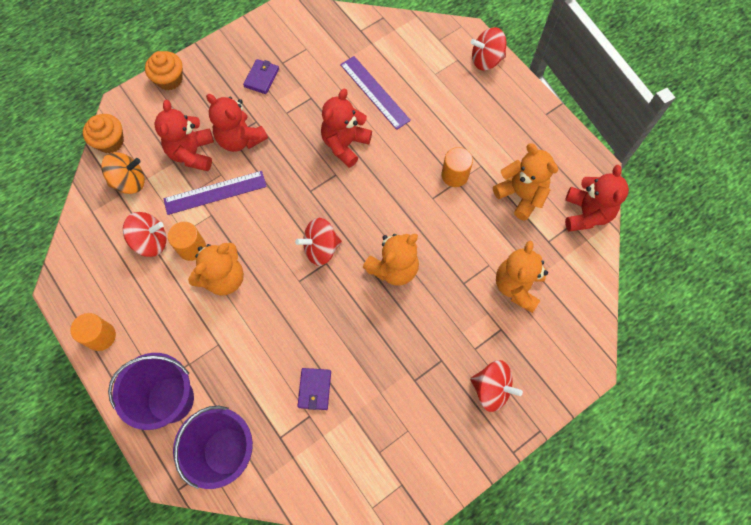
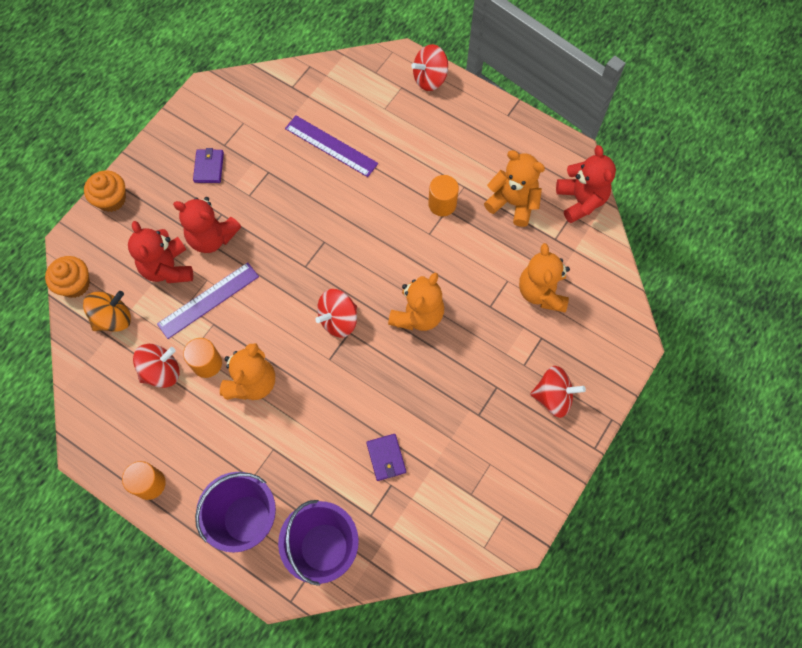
camera: 20 degrees left, 0 degrees up
(345, 144) = (322, 208): red teddy bear -> none

